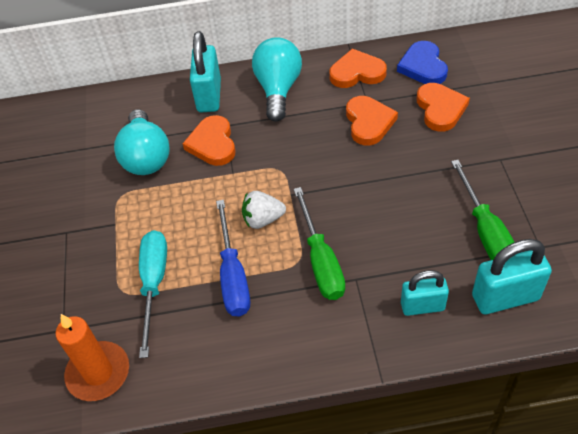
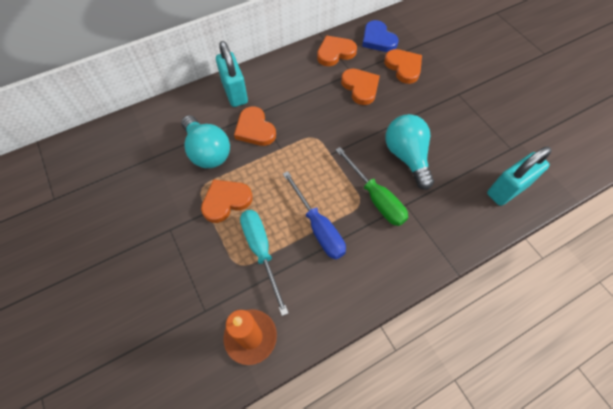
camera: 25 degrees left, 10 degrees up
(141, 217) = (226, 201): none -> orange heart
(263, 219) = (320, 178): white strawberry -> none
(278, 89) = (285, 77): turquoise light bulb -> turquoise light bulb (406, 156)
(422, 306) = (459, 211): turquoise padlock -> none
(485, 231) = (473, 147): green screwdriver -> none

